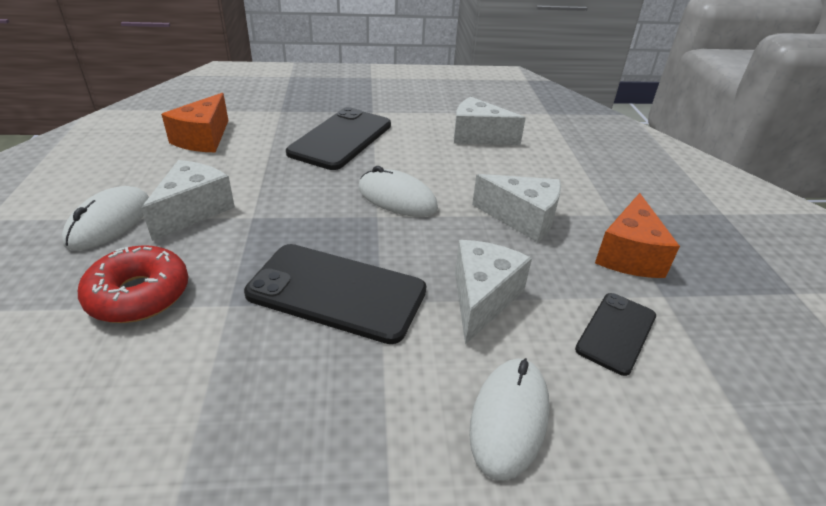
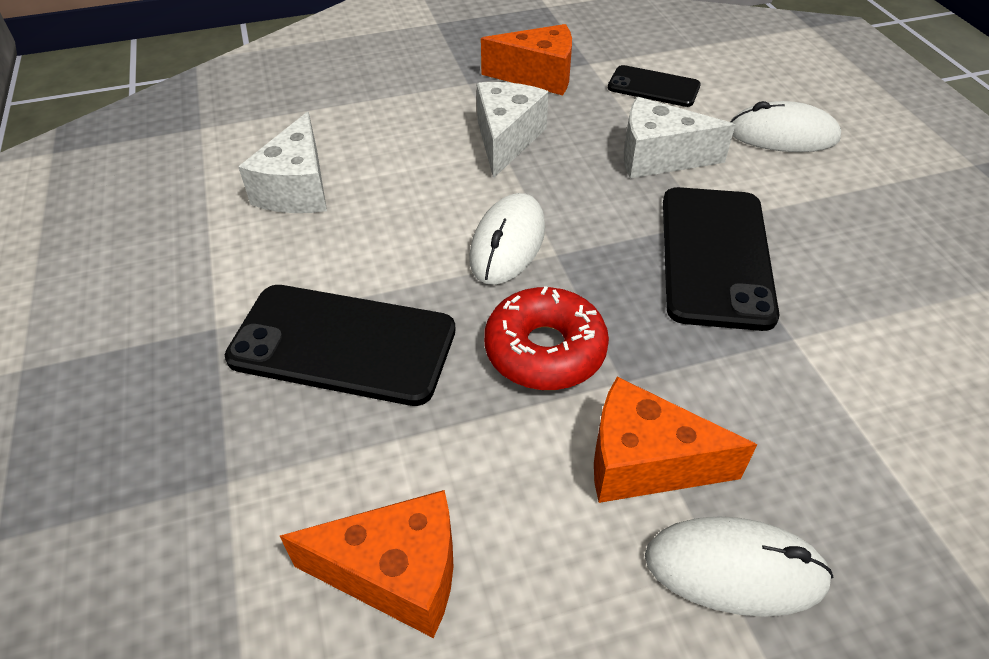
camera: 100 degrees left, 10 degrees up
(139, 295) = (839, 433): red donut -> red donut (545, 350)
(193, 211) = (645, 462): white cheese -> orange cheese

